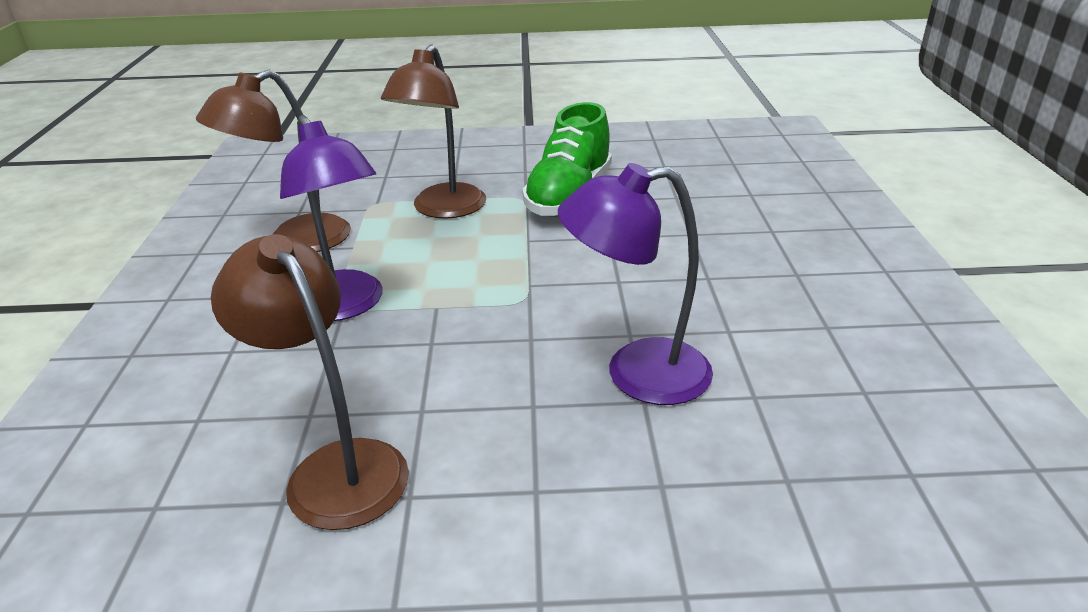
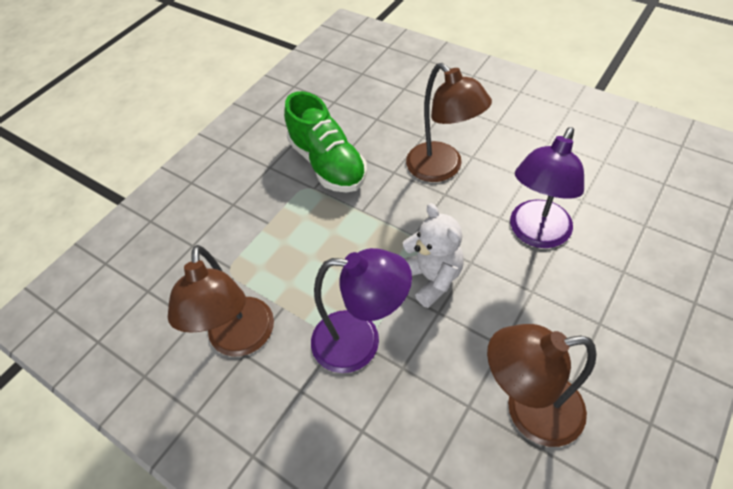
camera: 50 degrees left, 20 degrees up
(443, 209) = (280, 234): brown lamp -> brown lamp (442, 169)
(477, 319) = (431, 278): none -> white teddy bear

